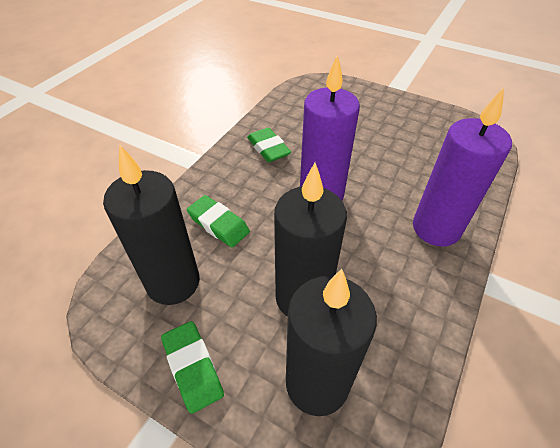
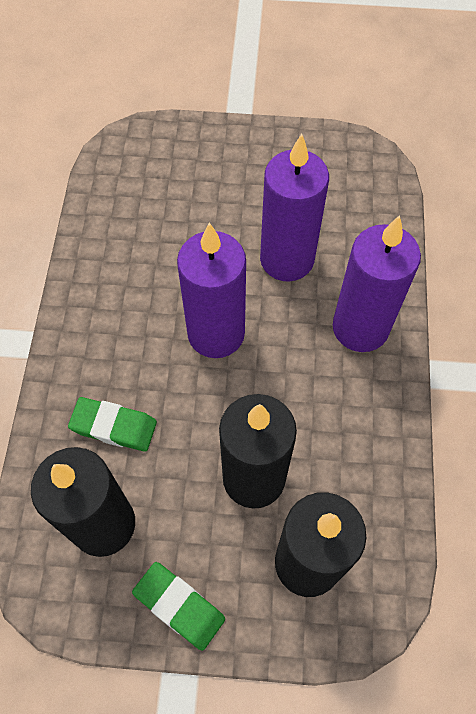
camera: 25 degrees left, 15 degrees up
(268, 148) = (117, 286): green eraser -> none
(394, 170) = (287, 259): none -> purple candle

